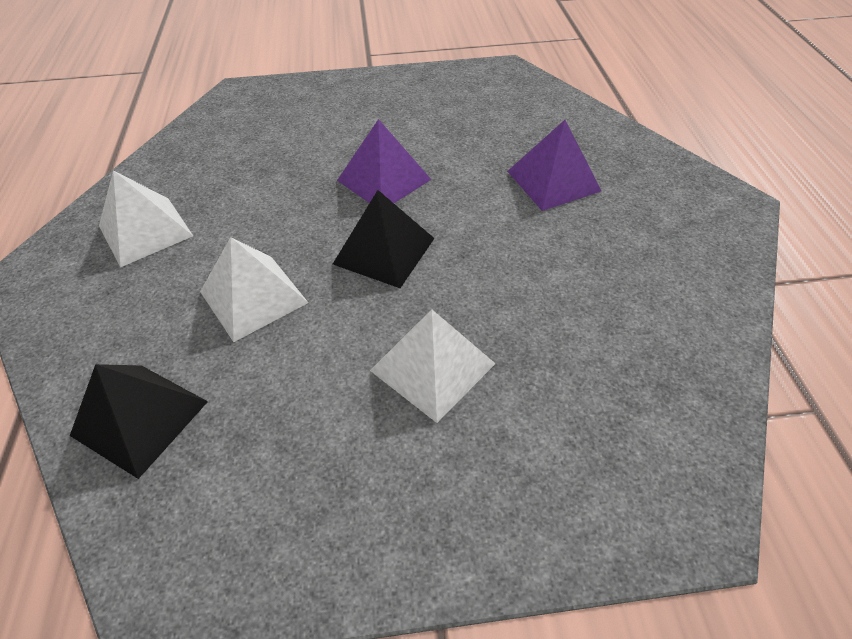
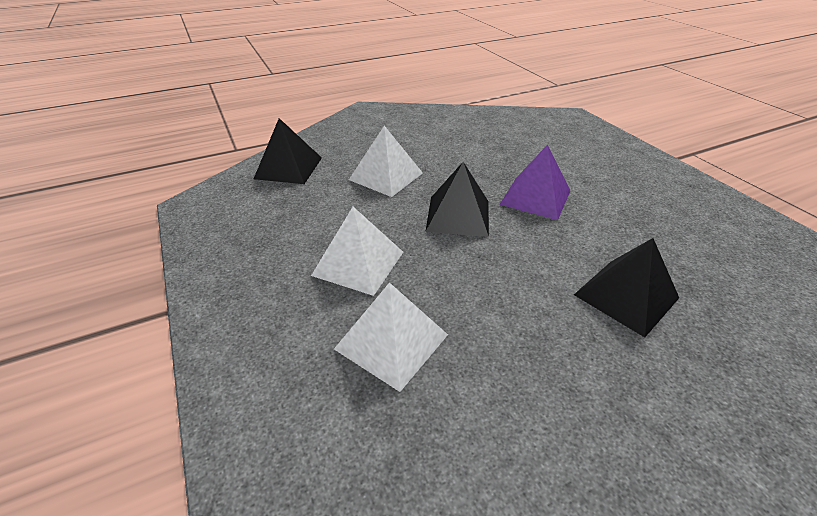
camera: 70 degrees right, 10 degrees down
(145, 230) = (417, 128): white pyramid -> white pyramid (392, 341)
(553, 181) = (626, 296): purple pyramid -> black pyramid

